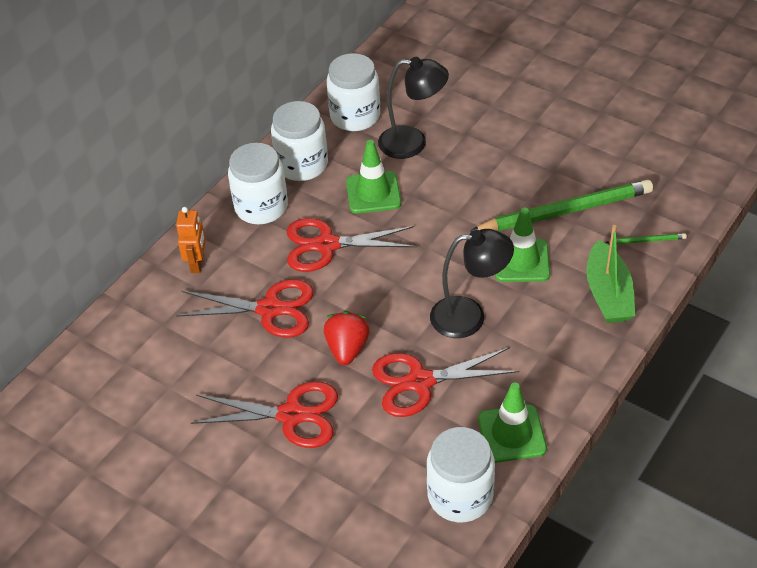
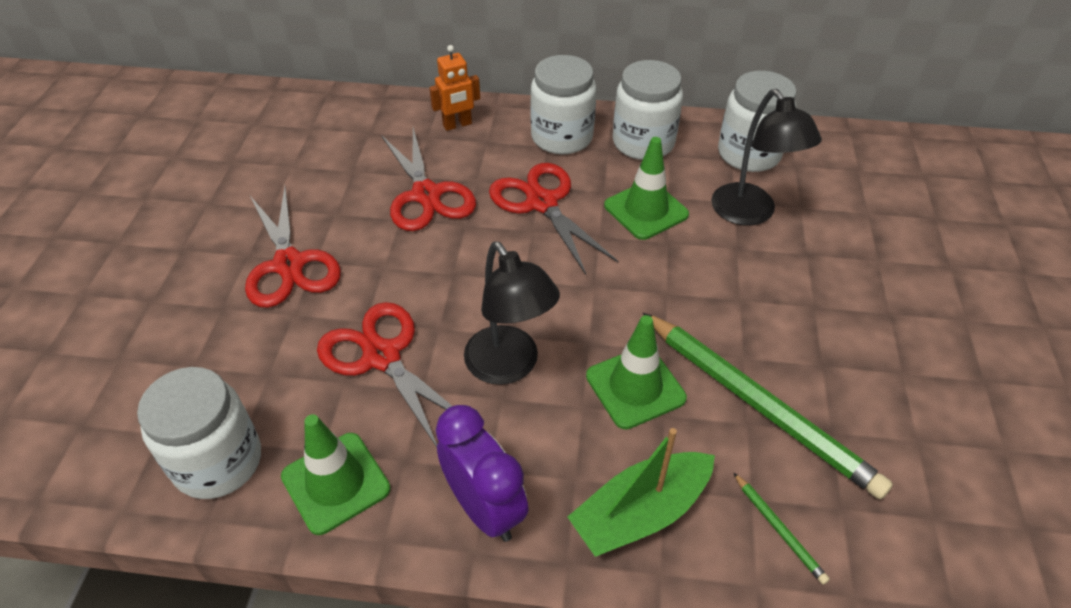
camera: 60 degrees right, 0 degrees up
(347, 349) = (402, 274): red strawberry -> none
(569, 364) = (484, 508): none -> purple clock

